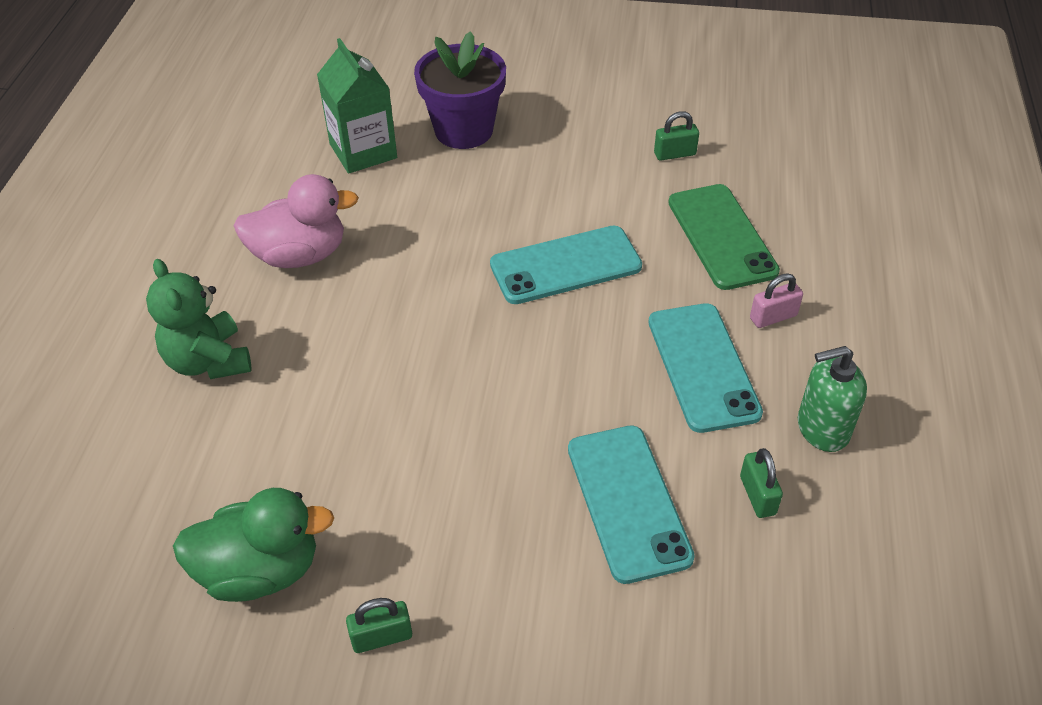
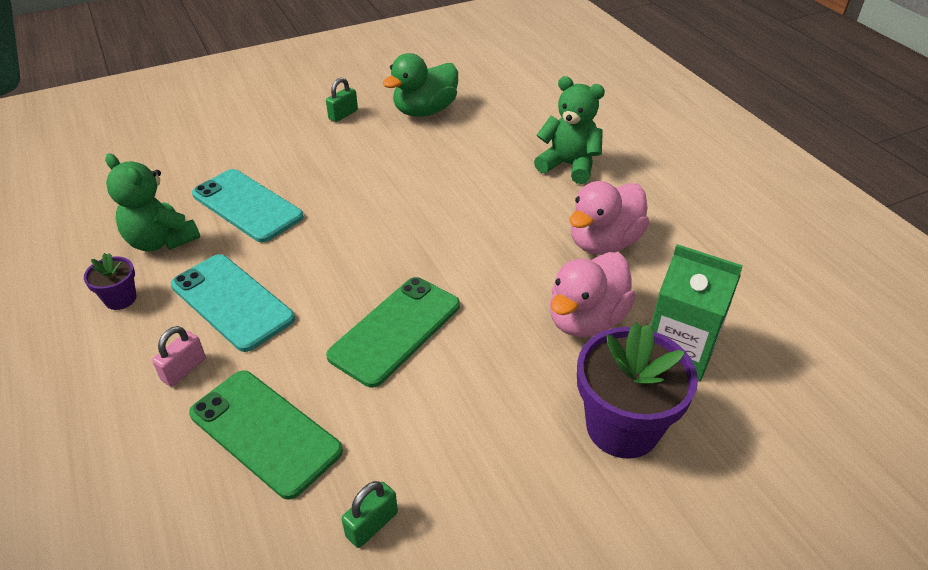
camera: 145 degrees right, 5 degrees down
(402, 201) = (586, 320): none -> pink duck
(565, 265) = (395, 330): turquoise phone -> green phone
(757, 495) = (161, 241): green padlock -> green teddy bear
(822, 428) = (120, 299): green soap dispenser -> purple flower pot

